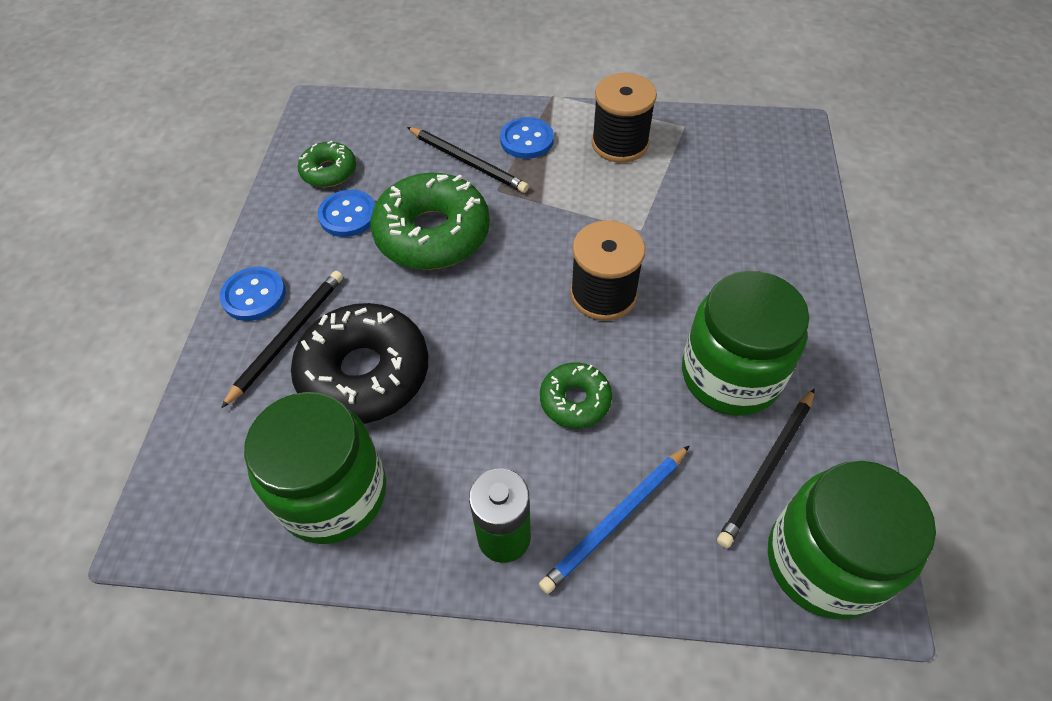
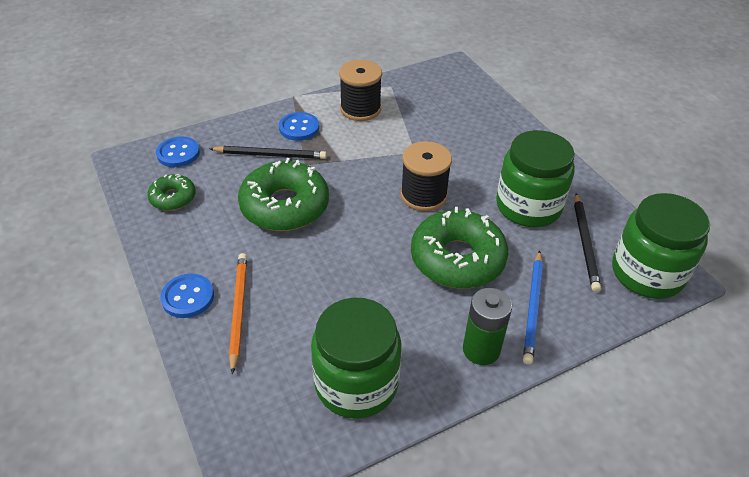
camera: 35 degrees left, 10 degrees down
(288, 337) = (238, 310): black pencil -> orange pencil
(348, 215) = (213, 219): blue button -> blue button (178, 153)
(364, 373) = (313, 306): black donut -> none
(575, 400) = (457, 259): green donut -> green donut, size x1.91

